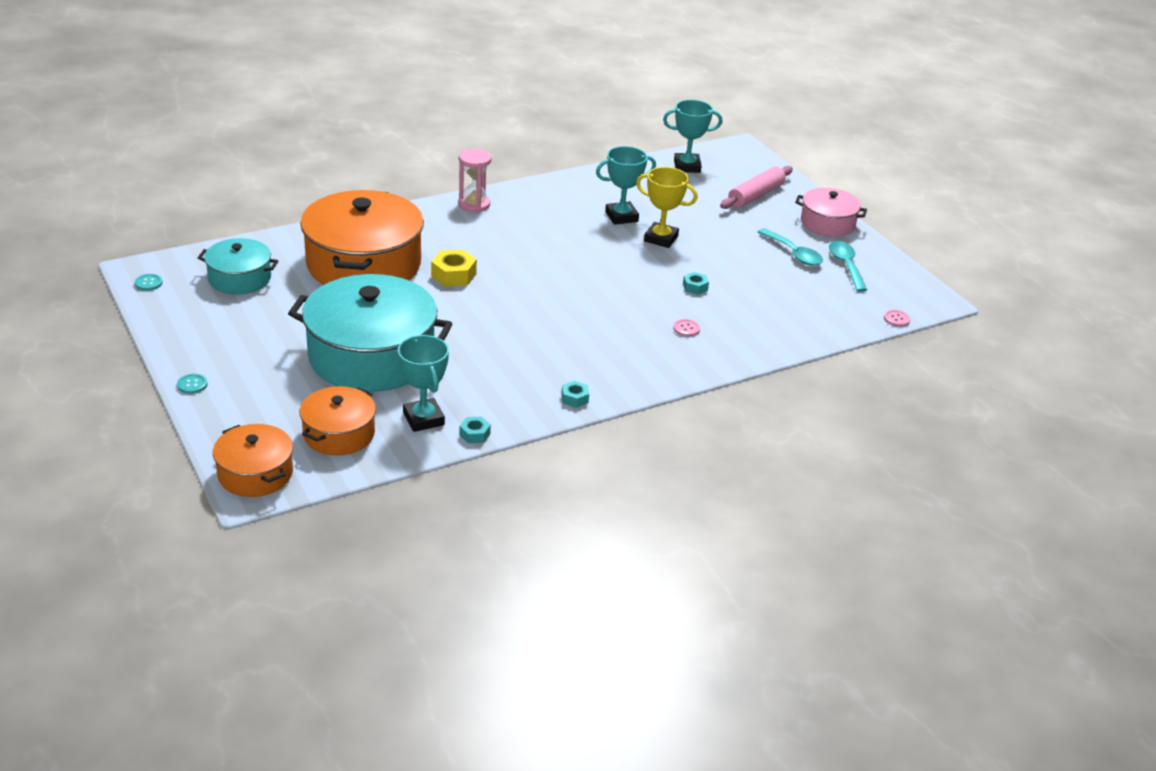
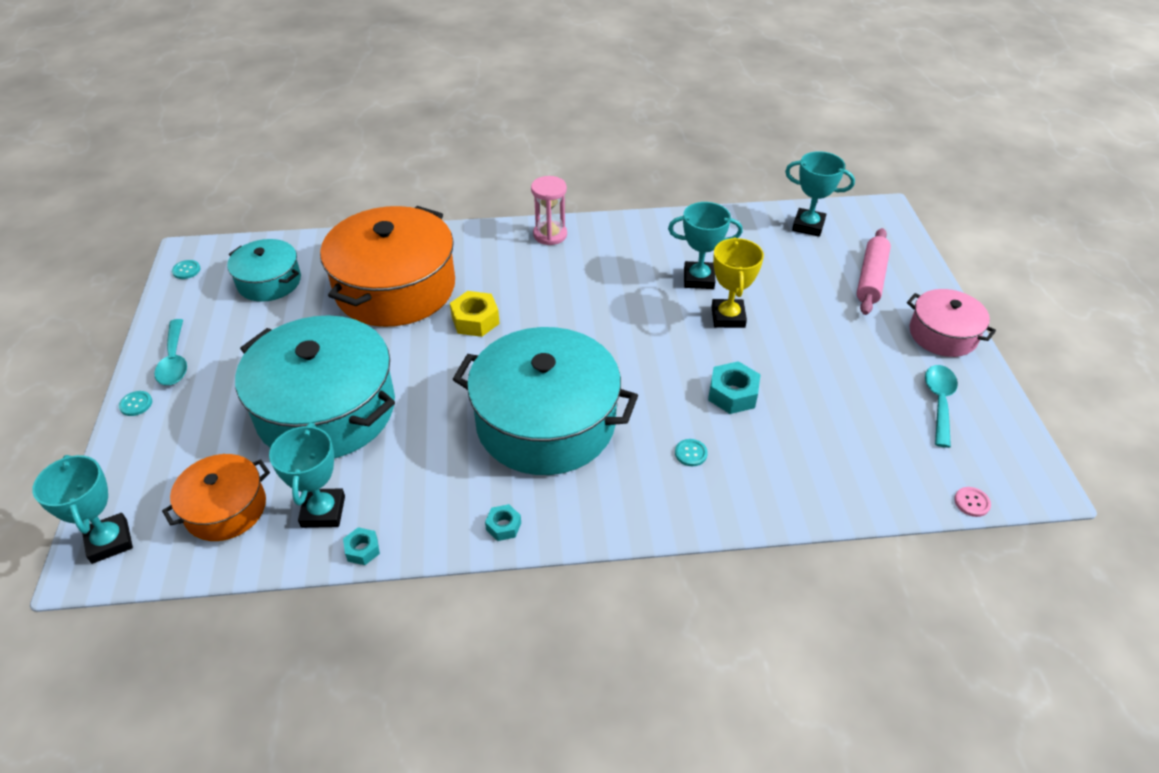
camera: 25 degrees right, 10 degrees up
(255, 473) = (109, 541): orange pot -> turquoise trophy
(562, 331) = (546, 422): none -> turquoise pot
(661, 239) = (728, 317): yellow trophy -> yellow trophy turned 45 degrees clockwise
(686, 329) = (691, 453): pink button -> turquoise button
(695, 287) = (732, 394): turquoise nut -> turquoise nut, size x1.70
(755, 195) = (871, 278): pink rolling pin -> pink rolling pin turned 45 degrees counterclockwise
(793, 253) = (879, 370): turquoise spoon -> turquoise spoon (174, 361)

